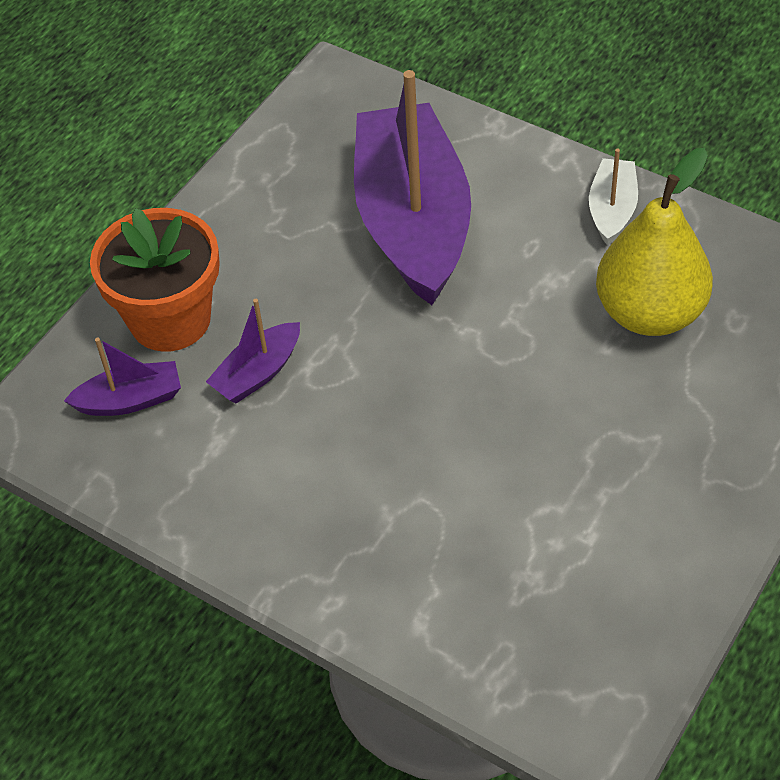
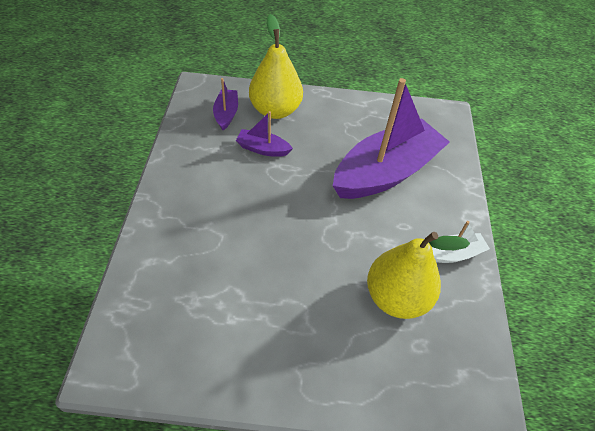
camera: 55 degrees right, 0 degrees up
(130, 400) = (226, 114): purple boat -> purple boat turned 135 degrees counterclockwise
(170, 319) = (275, 110): orange flower pot -> yellow pear

